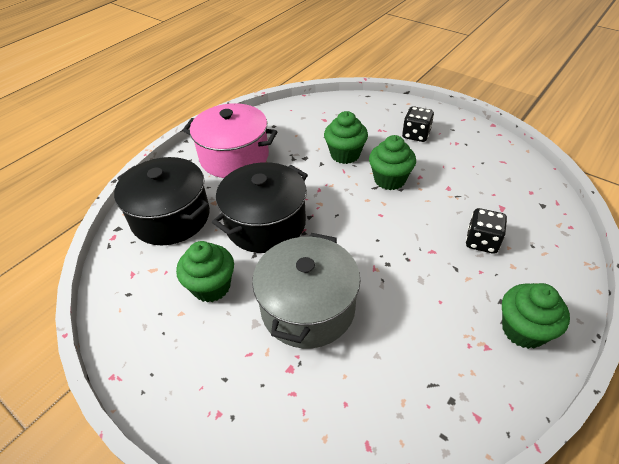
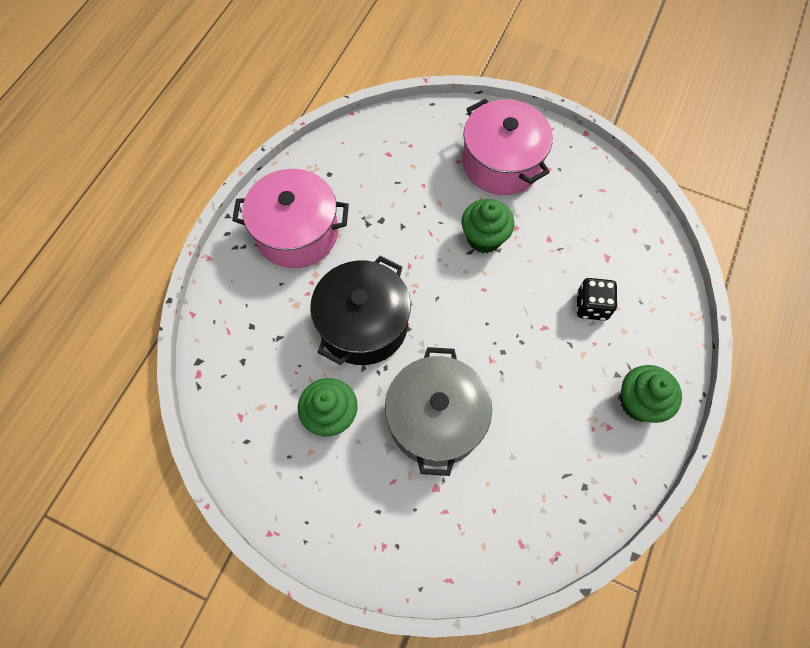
camera: 15 degrees left, 20 degrees up
(171, 217) = (254, 335): black pot -> none
(345, 154) = (426, 208): green cupcake -> none
(416, 135) = (501, 163): black dice -> pink pot

